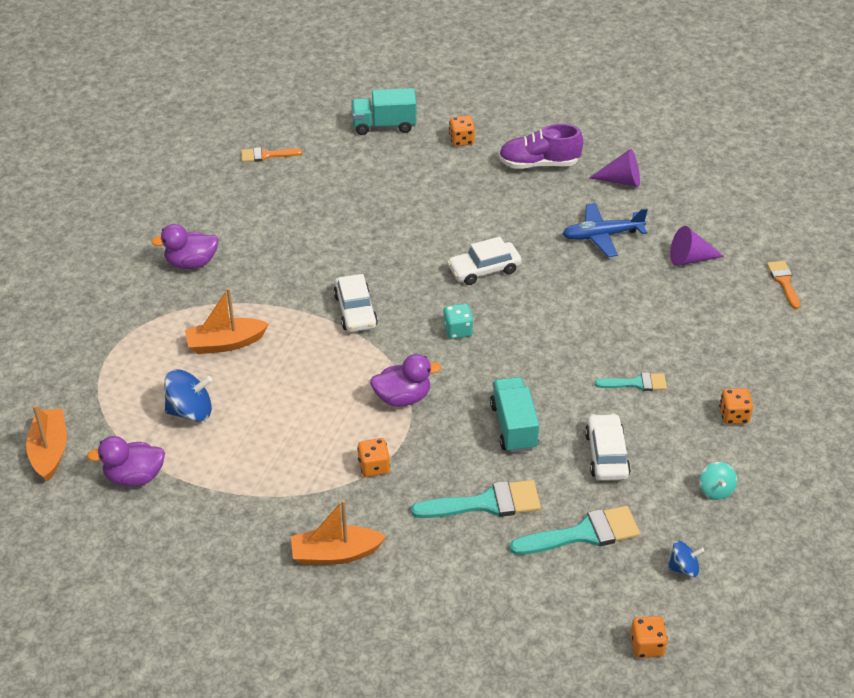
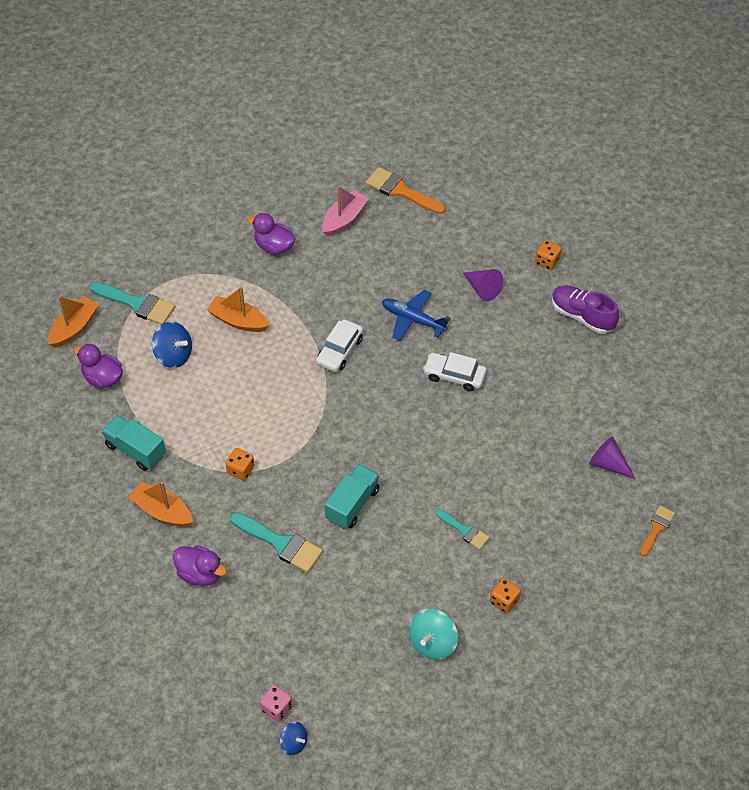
camera: 40 degrees right, 10 degrees up
(236, 204) = (344, 219): none -> pink boat
(266, 155) = (400, 191): orange brush -> orange brush, size x1.67
(384, 125) = (505, 215): turquoise truck -> turquoise truck (135, 450)
(403, 398) = (305, 434): purple duck -> purple duck (200, 574)
(457, 330) = (389, 410): turquoise dice -> none
(583, 533) = (317, 608): turquoise brush -> turquoise brush (137, 304)
(602, 235) = (564, 403): blue plane -> blue plane (413, 319)
(606, 454) = (390, 566): white car -> none
(621, 180) = (628, 368): purple cone -> purple cone (482, 289)
(646, 646) = (276, 708): orange dice -> pink dice
(683, 568) = (353, 677): blue spinning top -> blue spinning top (294, 743)
(716, 490) = (432, 643): turquoise spinning top -> turquoise spinning top, size x1.65

